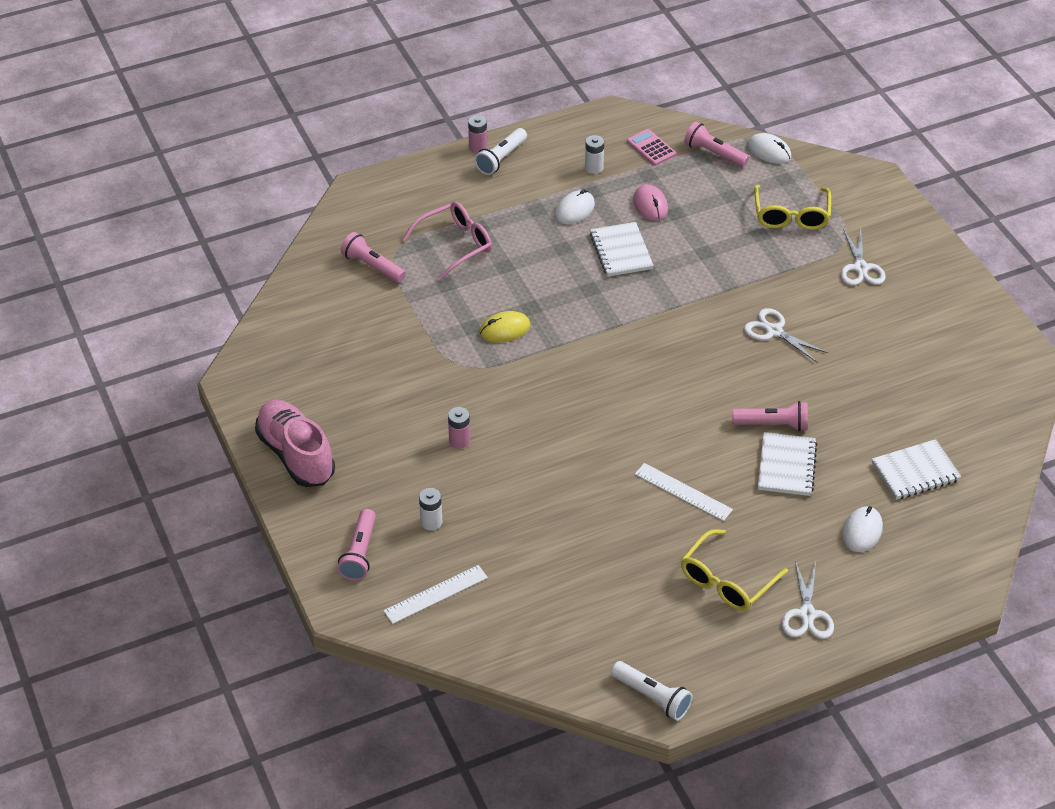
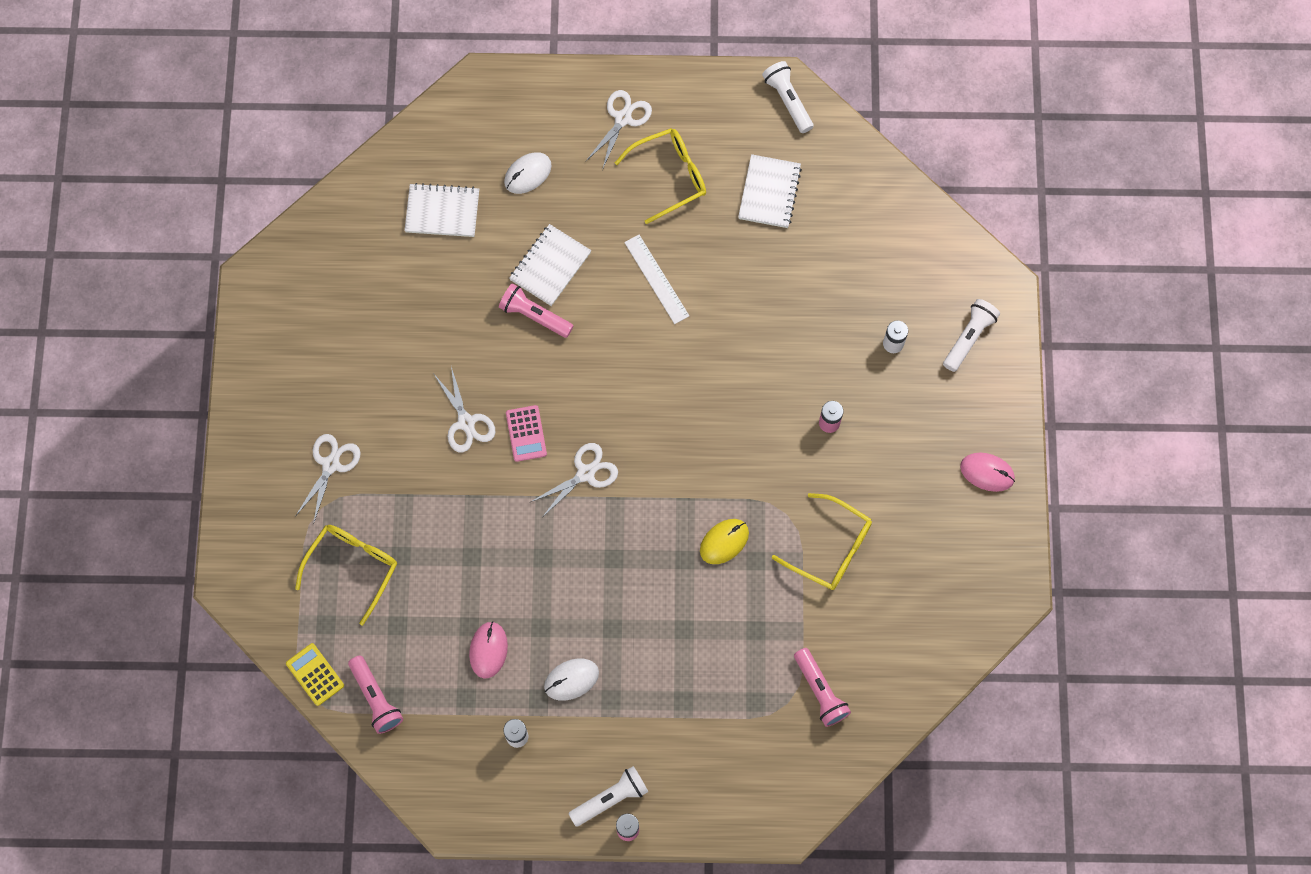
camera: 155 degrees left, 25 degrees up
(296, 455) = (987, 472): pink shoe -> pink mouse
(360, 553) = (969, 338): pink flashlight -> white flashlight
(411, 355) = (831, 548): none -> yellow glasses
(436, 594) = (920, 268): white ruler -> none
(455, 244) = (720, 684): pink glasses -> none
(505, 329) = (724, 542): yellow mouse -> yellow mouse turned 45 degrees counterclockwise
(621, 251) = (555, 596): white notebook -> white notebook (769, 192)
(650, 333) = (585, 473): none -> white scissors
(651, 148) = (438, 739): pink calculator -> pink calculator (526, 433)
(769, 151) = (315, 674): white mouse -> yellow calculator

